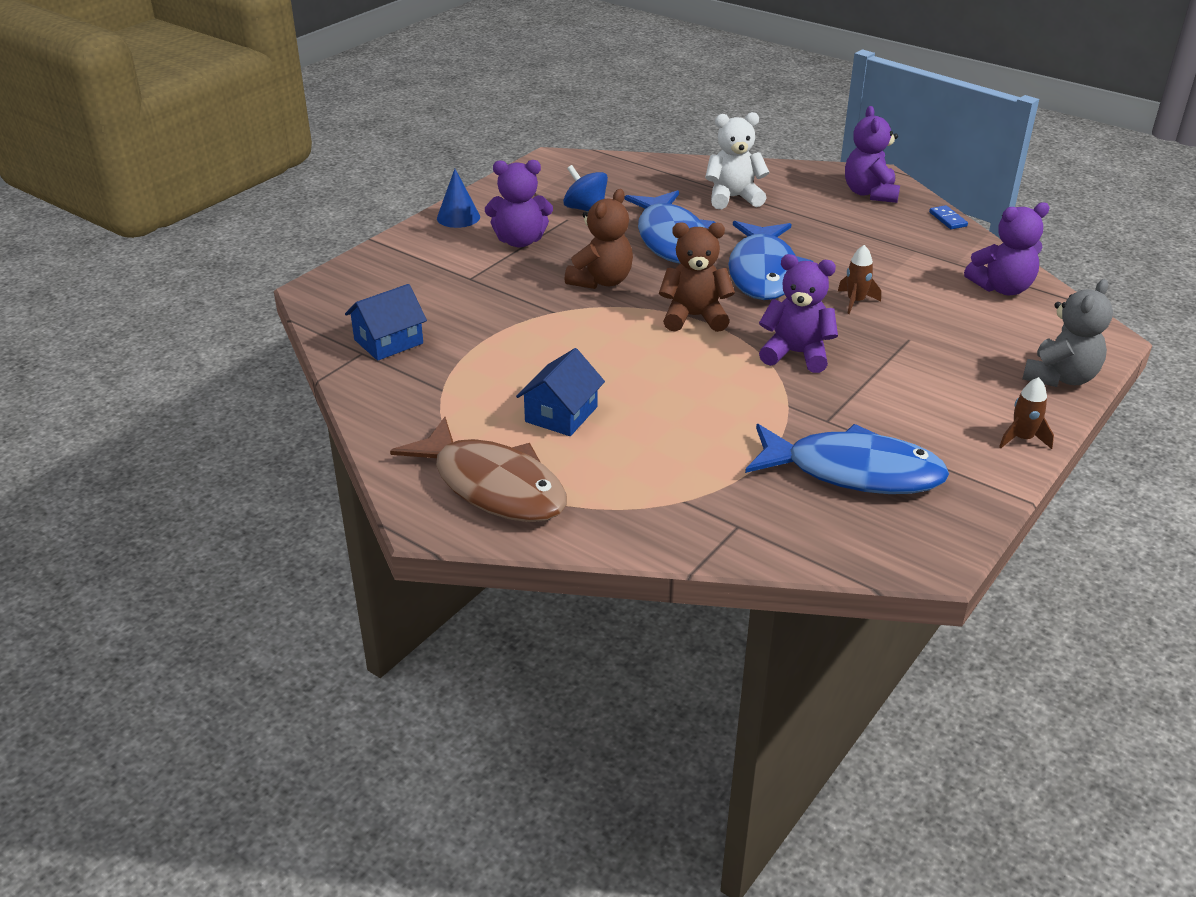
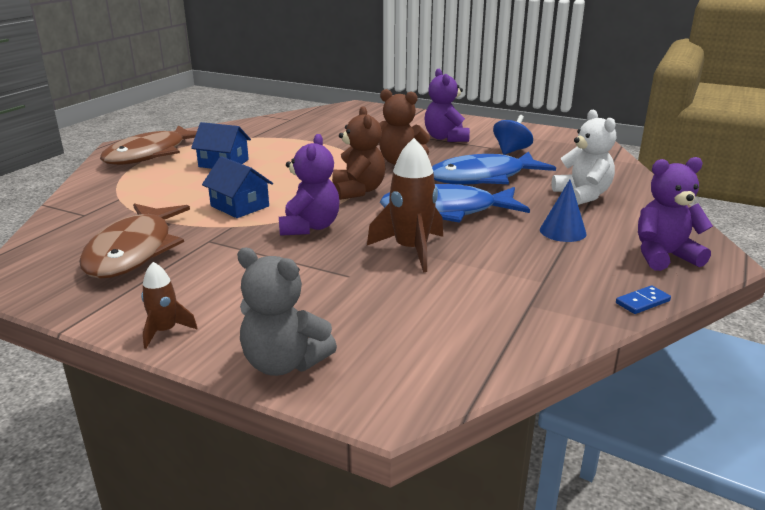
camera: 80 degrees right, 10 degrees down
(388, 341) = (303, 122): blue house -> blue house (240, 206)
(458, 217) = (468, 122): blue cone -> blue cone (562, 231)
(853, 472) = (134, 251): blue fish -> brown fish
(855, 301) = (411, 250): brown rocket -> brown rocket, size x1.81
(1002, 288) = (484, 333): purple teddy bear -> none

